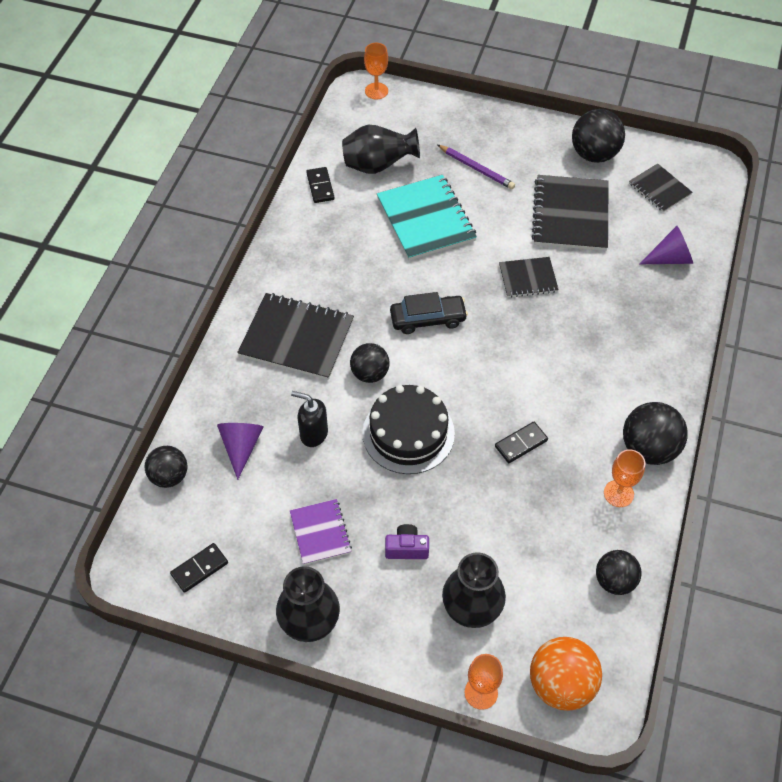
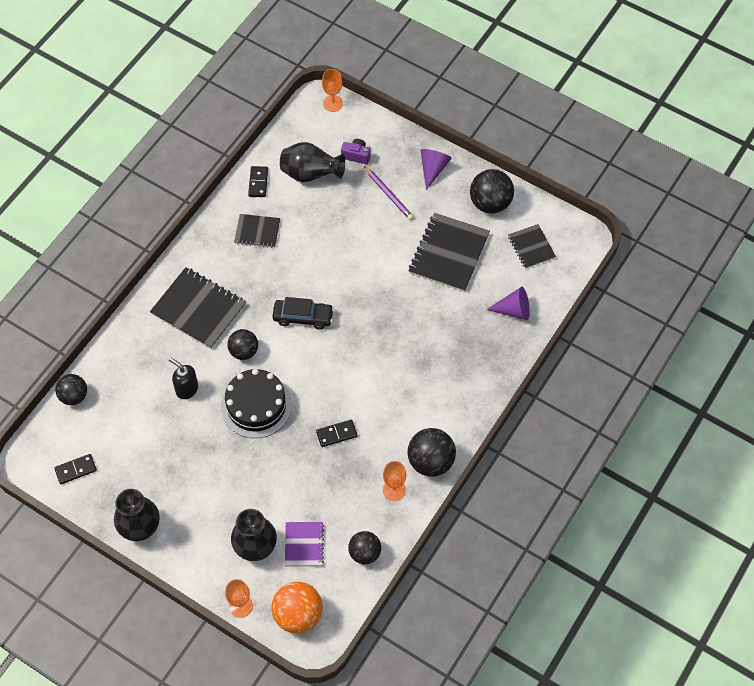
camera: 15 degrees right, 5 degrees up
(241, 447) = (131, 386): purple cone -> purple cone (433, 169)
(320, 532) = (168, 465): purple notebook -> purple notebook (304, 545)
(406, 548) = (225, 492): purple camera -> purple camera (356, 155)
(426, 219) = (332, 231): turquoise notebook -> none
(528, 278) = (393, 301): black notebook -> black notebook (257, 232)

